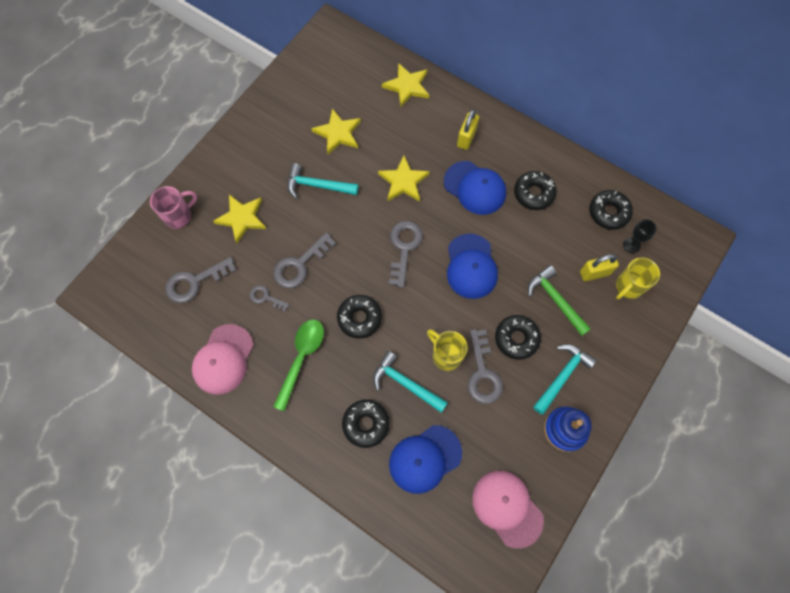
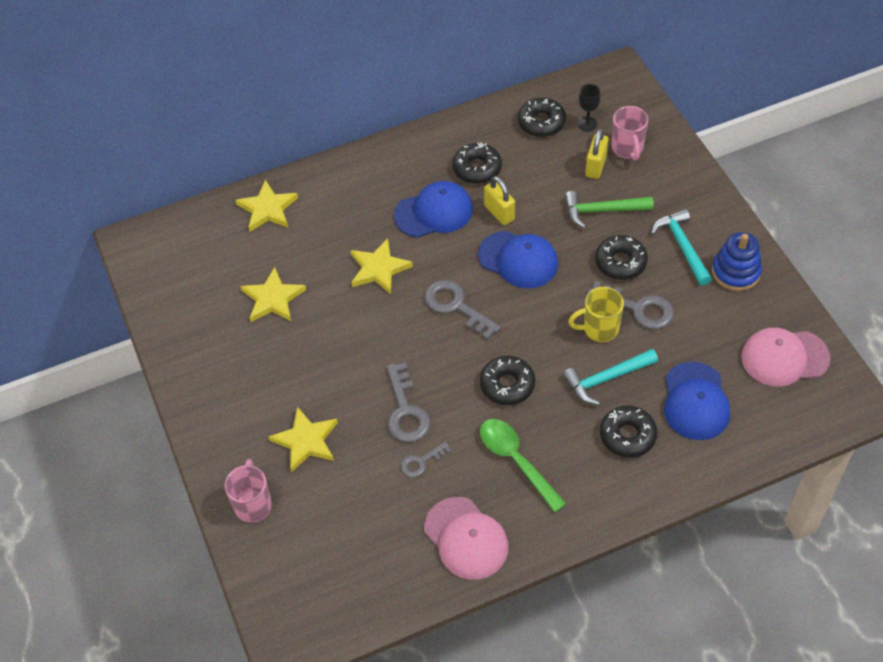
camera: 55 degrees left, 15 degrees down
(195, 282) = (351, 525): grey key -> none
(317, 185) = (322, 348): turquoise hammer -> none
(466, 138) = (371, 190): yellow padlock -> yellow padlock (499, 213)
(628, 287) = (627, 149): yellow mug -> pink mug

